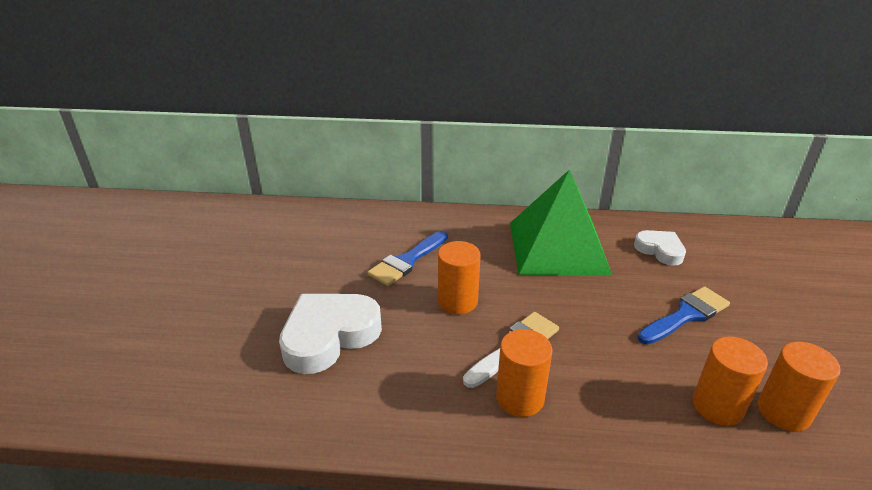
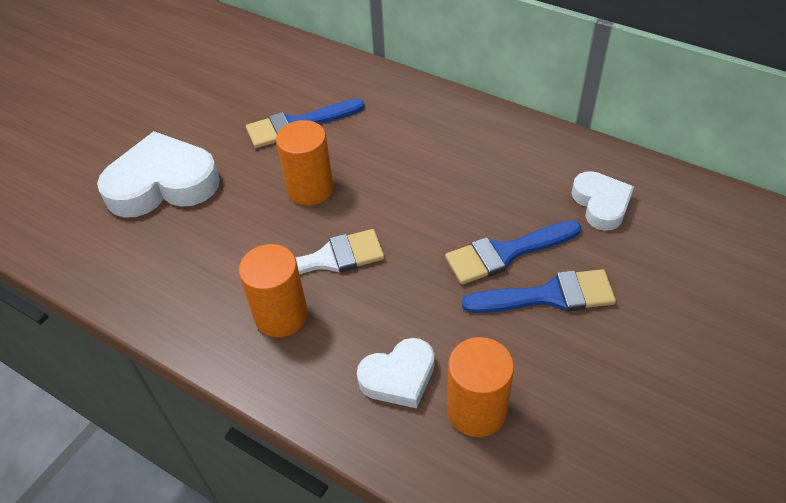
camera: 30 degrees right, 15 degrees up
(558, 247) = (477, 160): green pyramid -> none
(633, 298) = (506, 253): none -> blue brush
(646, 406) = (399, 377): none -> white heart
(783, 411) = (547, 449): orange cylinder -> none

